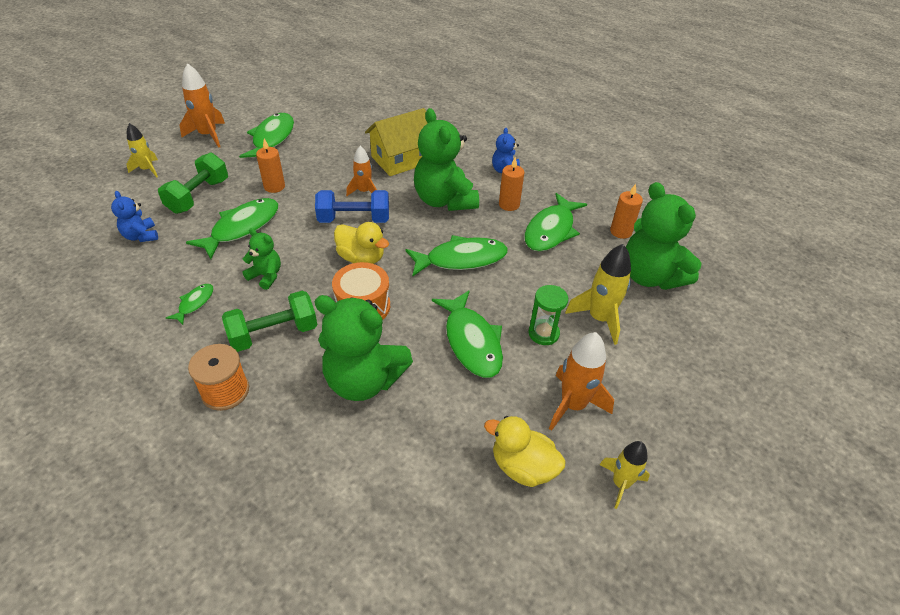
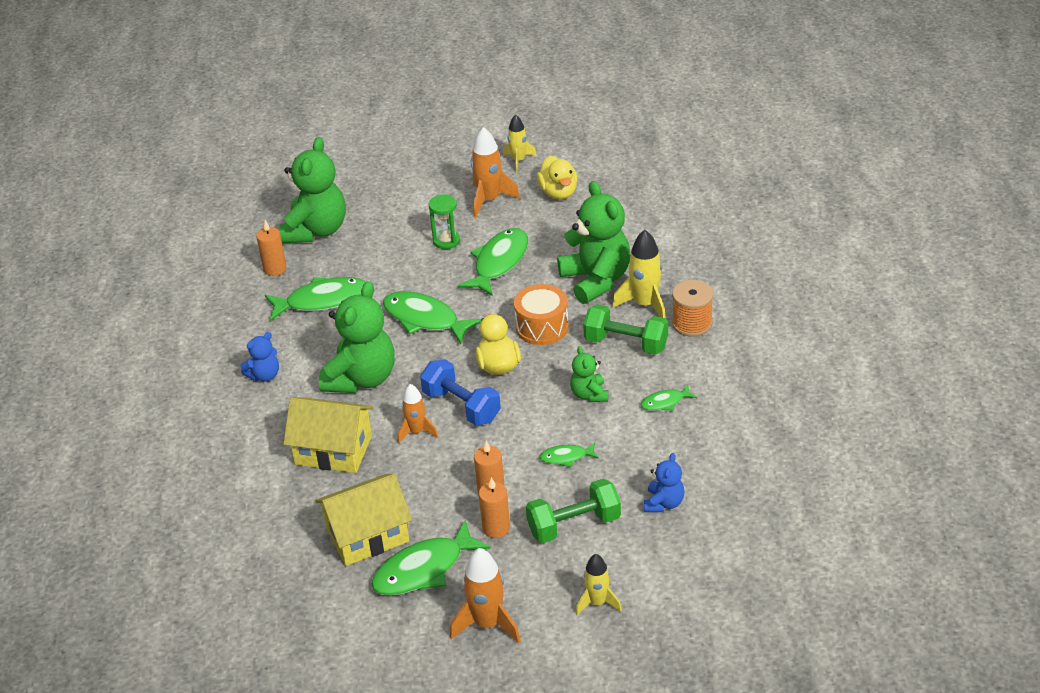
camera: 130 degrees left, 5 degrees down
(242, 228) = (566, 457): green fish -> green fish, size x0.50
(324, 137) = (367, 535): none -> yellow house
(509, 204) = (316, 341): orange candle -> orange candle (496, 528)
(599, 318) = (397, 228): yellow rocket -> yellow rocket (645, 304)

